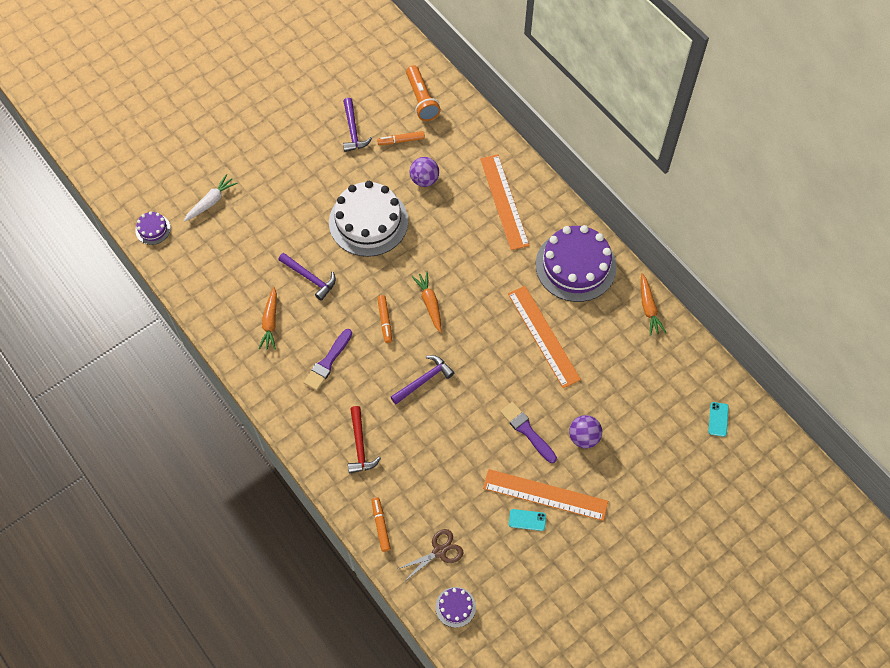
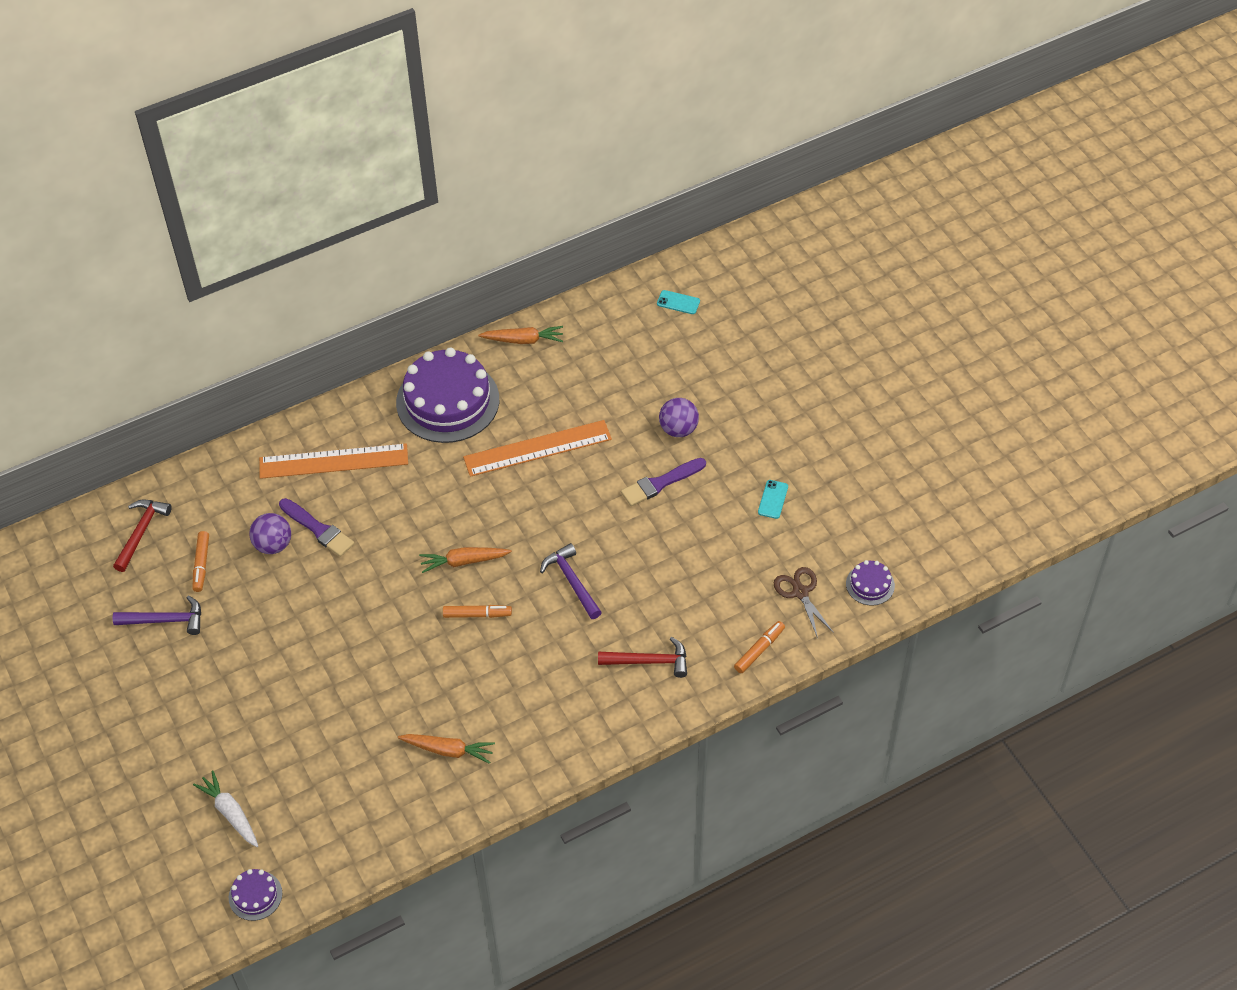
camera: 80 degrees left, 10 degrees down
(310, 278) = (390, 696): purple hammer -> none
(328, 362) = (523, 686): purple brush -> purple brush (318, 529)
(368, 221) = (320, 617): white cake -> none
(381, 525) = (759, 650): orange marker -> orange marker turned 135 degrees clockwise
(421, 99) = (141, 532): orange flashlight -> red hammer
(545, 495) = (744, 477): orange ruler -> none

